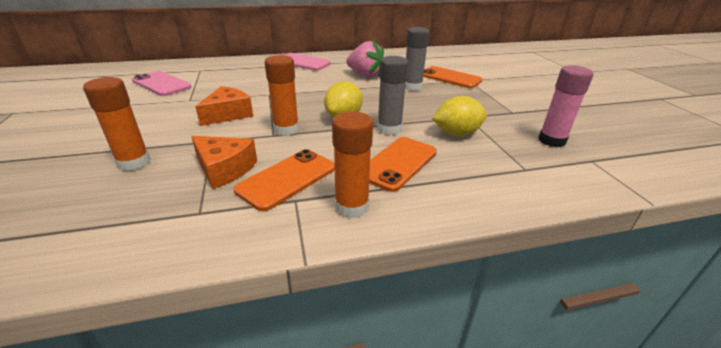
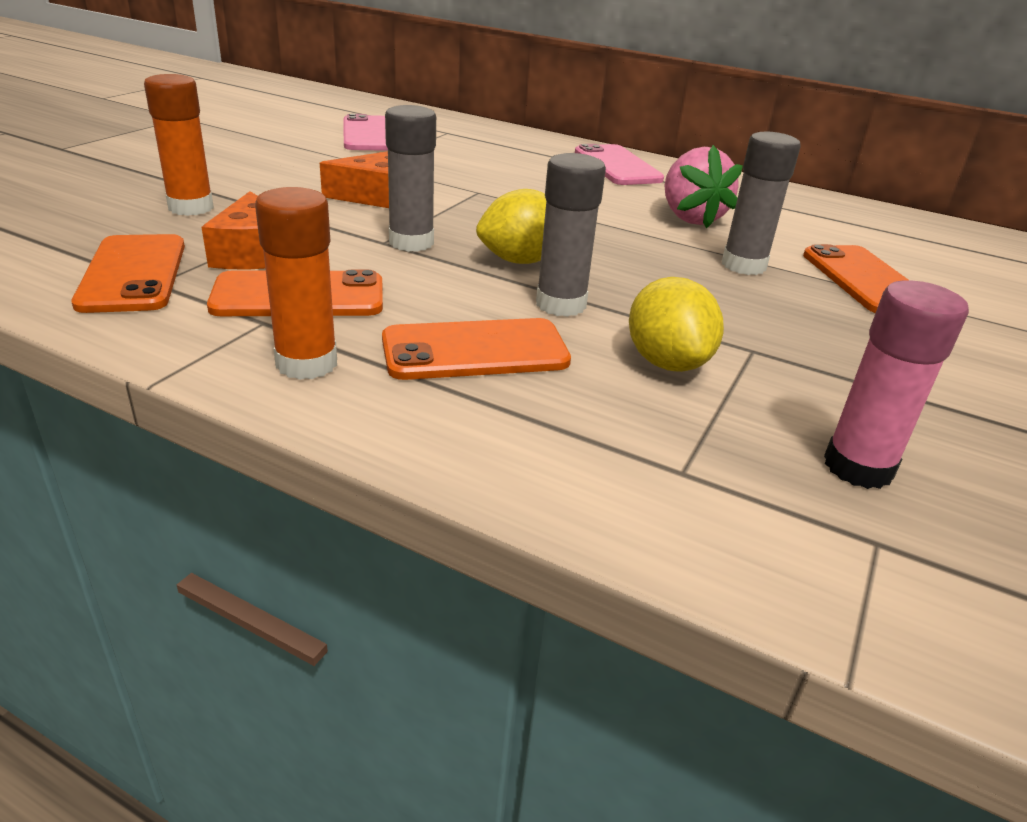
camera: 40 degrees right, 0 degrees up
(176, 215) = (133, 274): none -> orange phone
(286, 129) = (411, 242): orange glue stick -> grey glue stick
(456, 134) = (667, 362): yellow lemon -> yellow lemon turned 45 degrees clockwise

